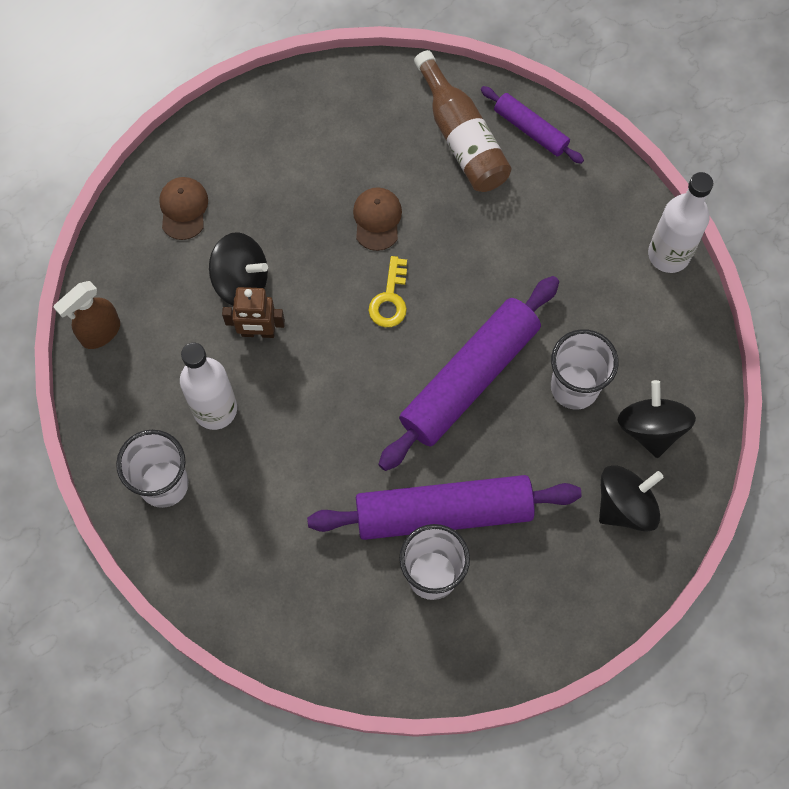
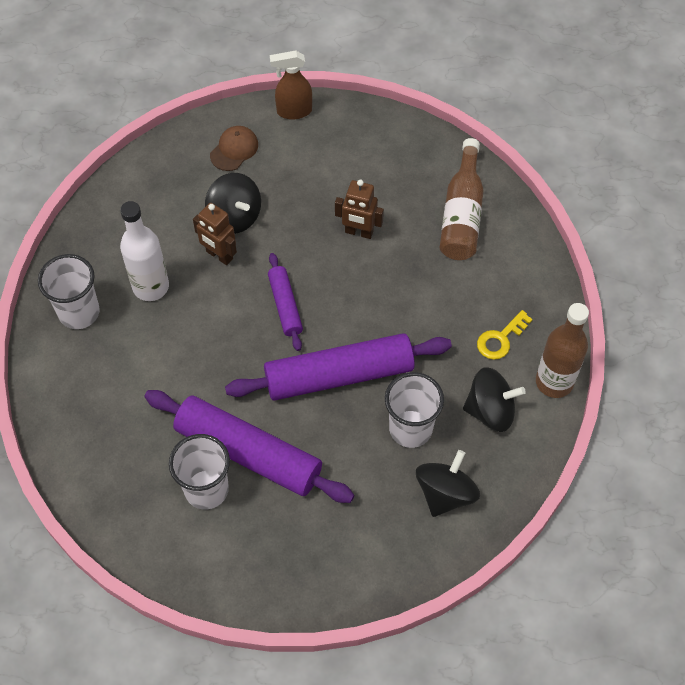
camera: 35 degrees right, 10 degrees down
(100, 333) = (117, 194): brown spray bottle -> brown spray bottle (293, 111)
(377, 219) = (359, 232): brown cap -> brown robot
(390, 299) = (326, 289): yellow key -> yellow key (500, 339)
(530, 129) = (516, 237): purple rolling pin -> purple rolling pin (285, 305)
(625, 505) = (383, 535): black spinning top -> black spinning top (490, 410)
(669, 254) = (554, 382): white bottle -> brown bottle

